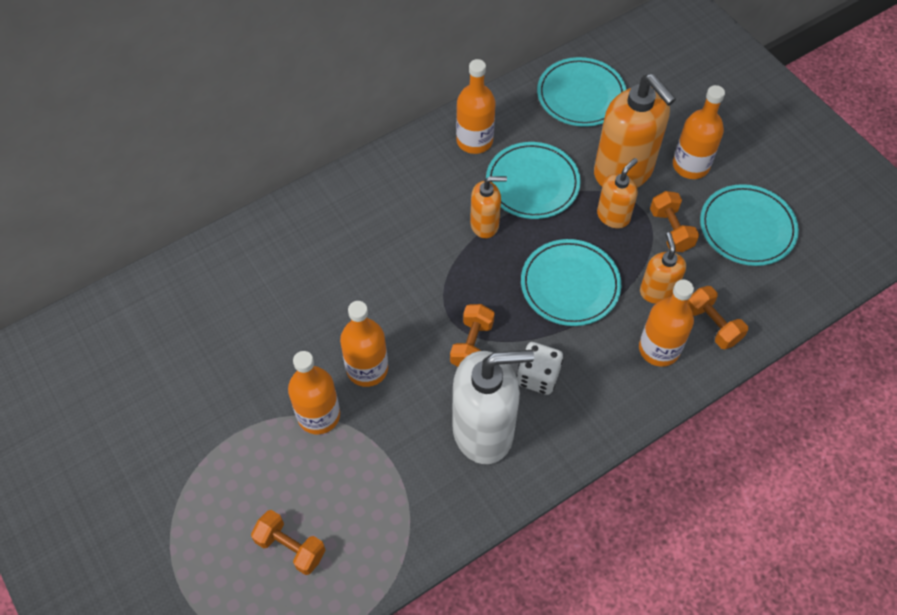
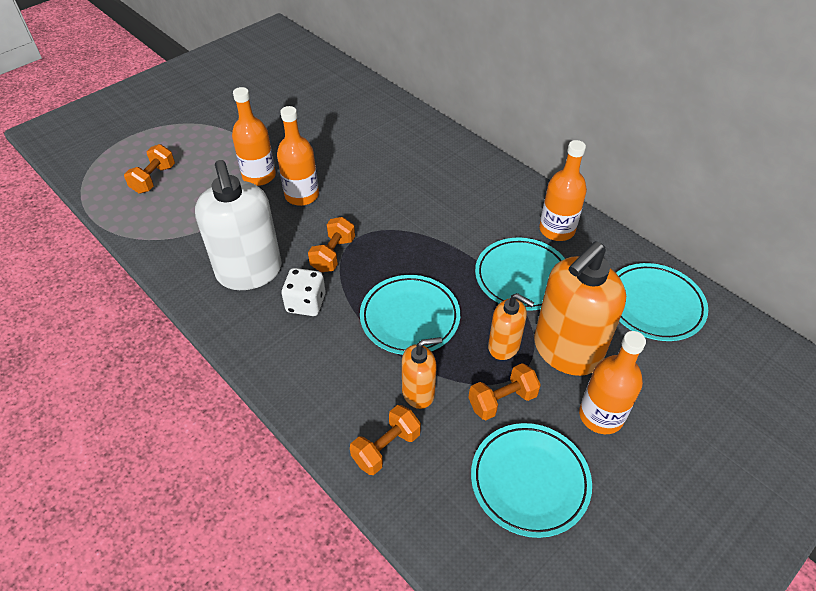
camera: 80 degrees right, 10 degrees down
(472, 344) = (333, 254): orange dumbbell -> orange dumbbell turned 75 degrees counterclockwise
(485, 224) = (462, 248): orange soap dispenser -> none
(659, 349) = (348, 398): orange bottle -> none

